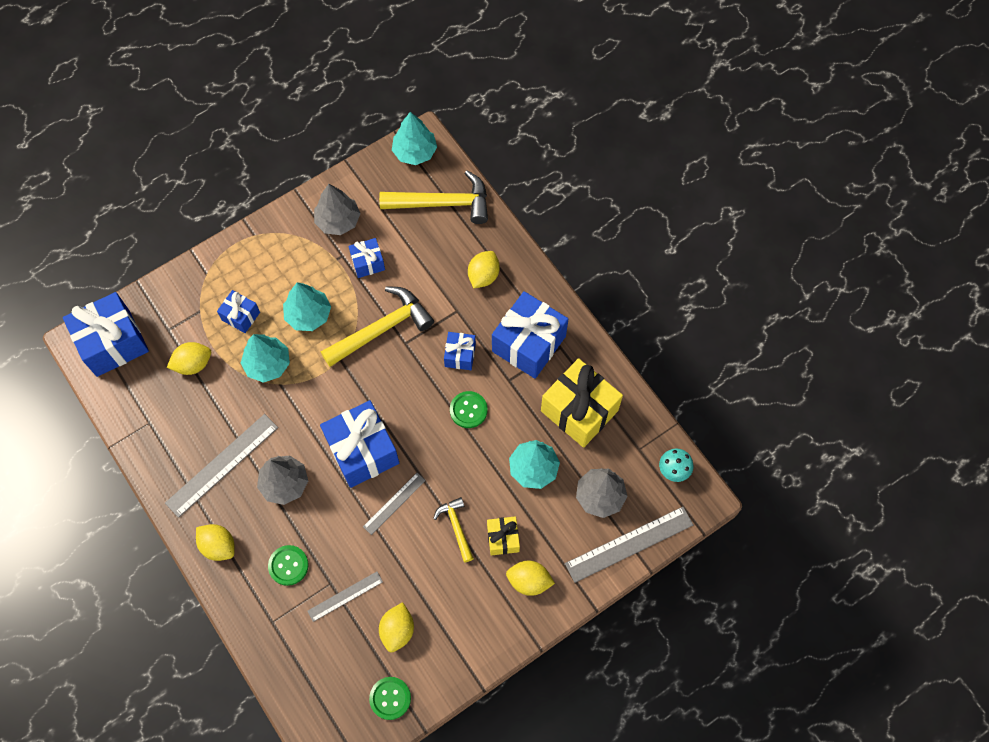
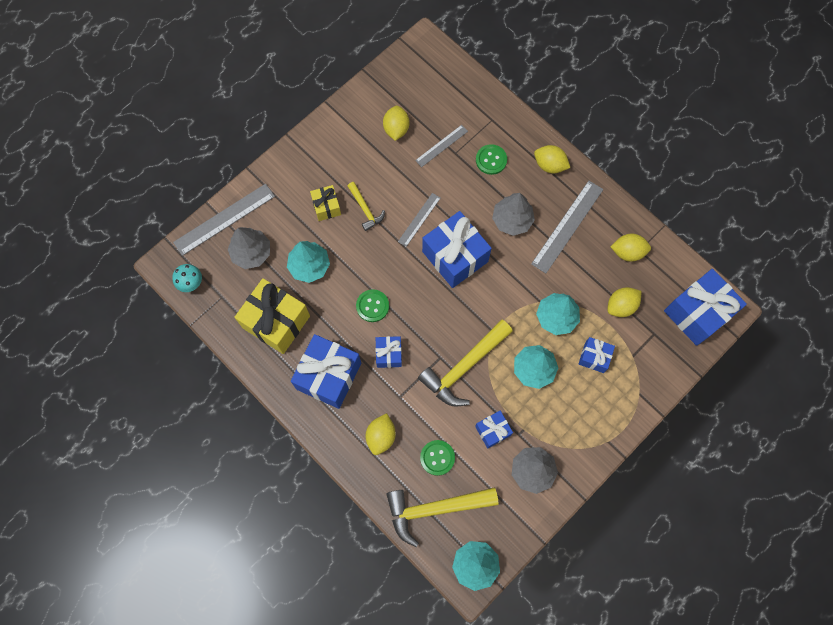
camera: 170 degrees right, 5 degrees up
(390, 698) = (392, 85): green button -> green button (437, 458)
(529, 581) = (301, 179): yellow lemon -> yellow lemon (627, 252)

